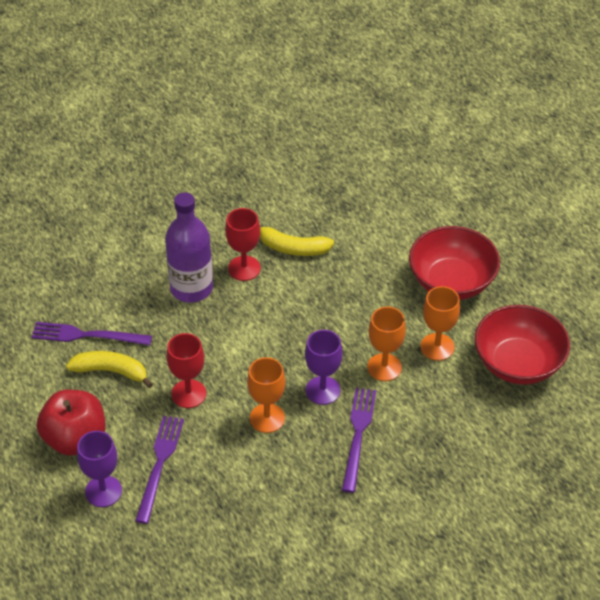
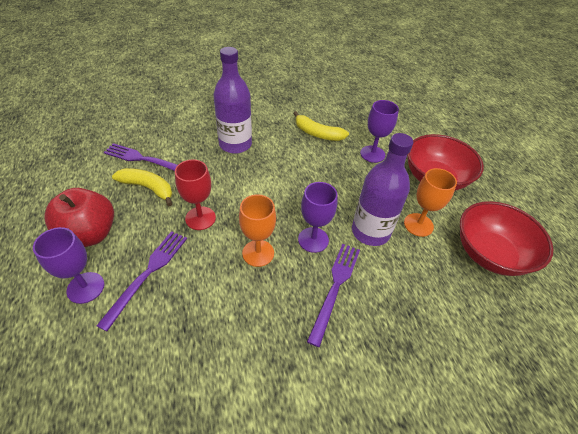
camera: 10 degrees right, 0 degrees up
(244, 268) = (278, 139): red goblet -> none
(370, 263) = (372, 154): none -> purple goblet
(384, 367) = (370, 232): orange goblet -> purple bottle

